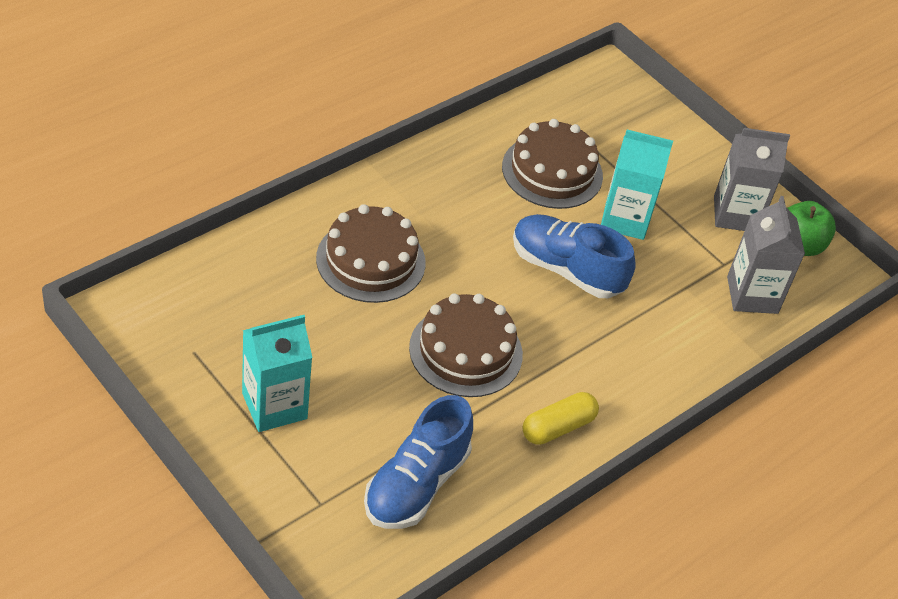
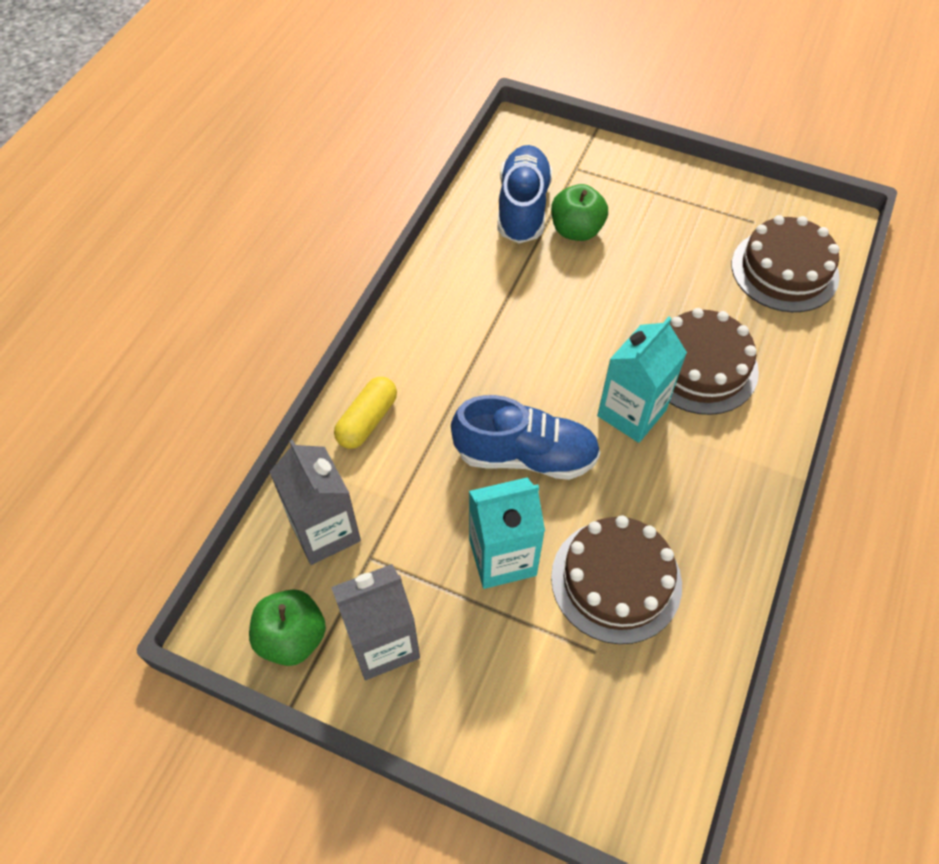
camera: 160 degrees right, 10 degrees up
(274, 406) = (663, 212): turquoise carton -> turquoise carton (631, 413)
(379, 431) = (576, 230): none -> green apple
(466, 351) = (559, 324): brown cake -> brown cake (784, 270)
(558, 427) = (445, 298): yellow capsule -> yellow capsule (367, 420)

